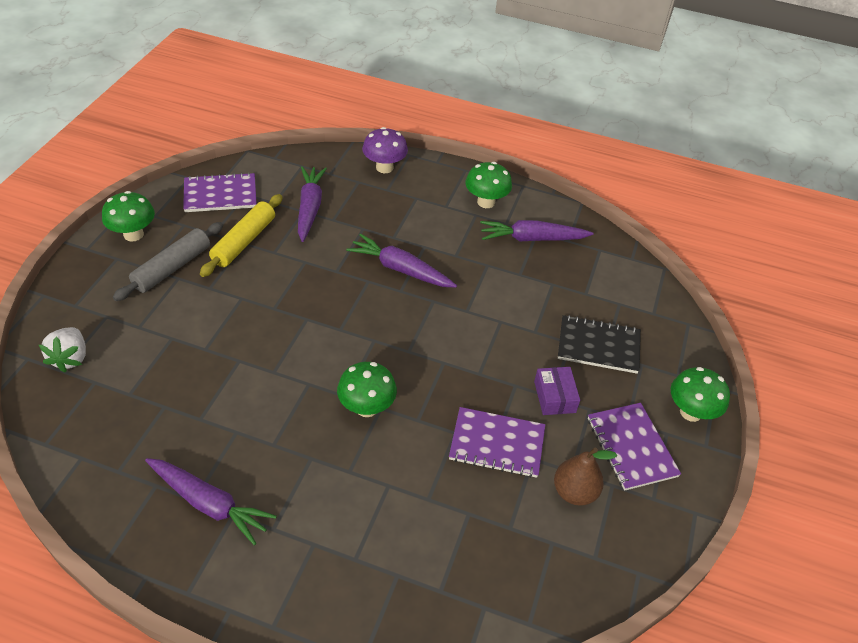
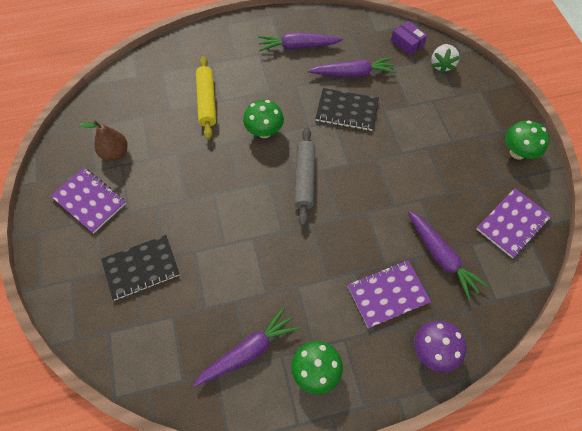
camera: 150 degrees right, 15 degrees up
(70, 358) = (441, 65): white strawberry -> white strawberry turned 135 degrees counterclockwise
(172, 268) = (464, 145): grey rolling pin -> grey rolling pin (304, 179)
(244, 241) = (448, 194): yellow rolling pin -> yellow rolling pin (207, 101)
(246, 373) = (346, 111): none -> black notebook
(400, 269) = (326, 243): purple carrot -> purple carrot (353, 73)
(497, 444) = (175, 155): purple notebook -> purple notebook (388, 294)
(554, 397) = (155, 206): purple box -> purple box (407, 43)
(690, 412) = (54, 252): green mushroom -> none

